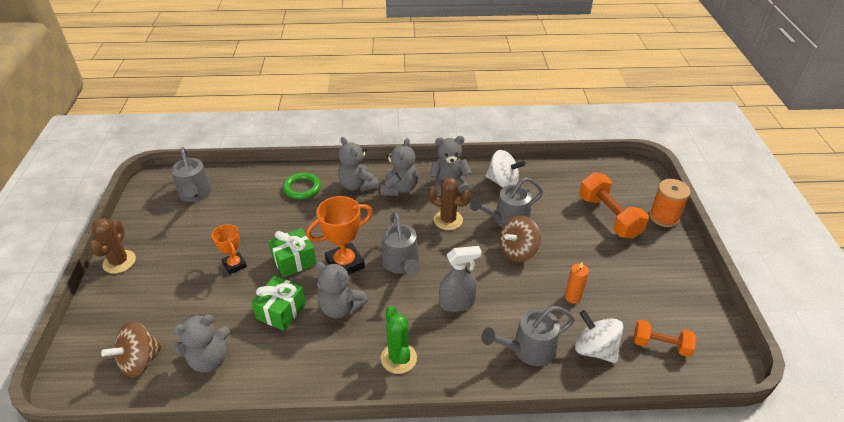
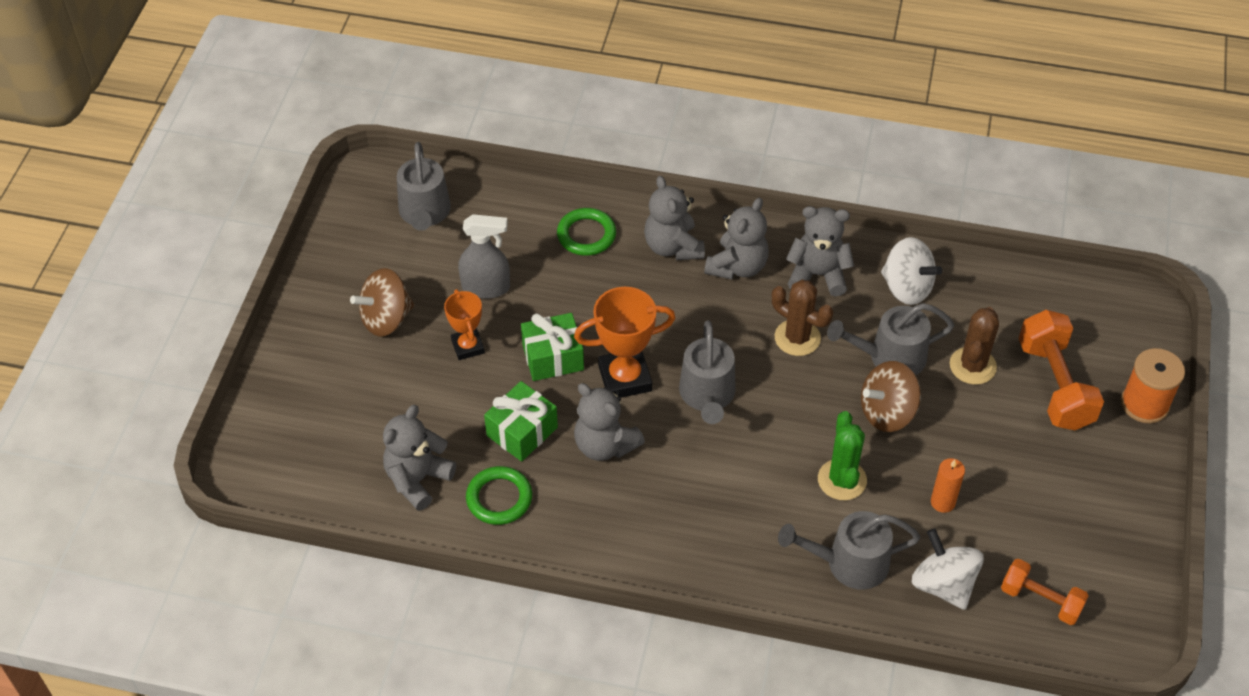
camera: 15 degrees right, 10 degrees up
(119, 262) = (309, 307): brown cactus -> brown cactus (972, 366)
(140, 361) = (330, 462): brown spinning top -> brown spinning top (386, 319)
(209, 359) = (418, 479): grey teddy bear -> grey teddy bear turned 135 degrees clockwise
(272, 359) = (499, 498): none -> green ring
(398, 358) = (667, 535): green cactus -> green cactus (842, 480)
(457, 303) = (770, 474): grey spray bottle -> grey spray bottle (486, 287)

